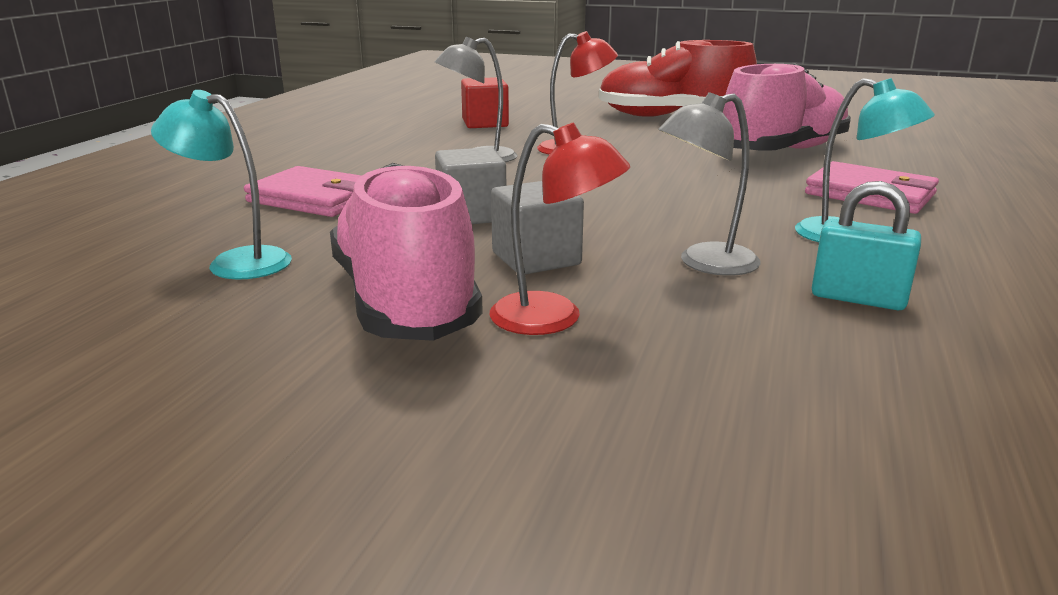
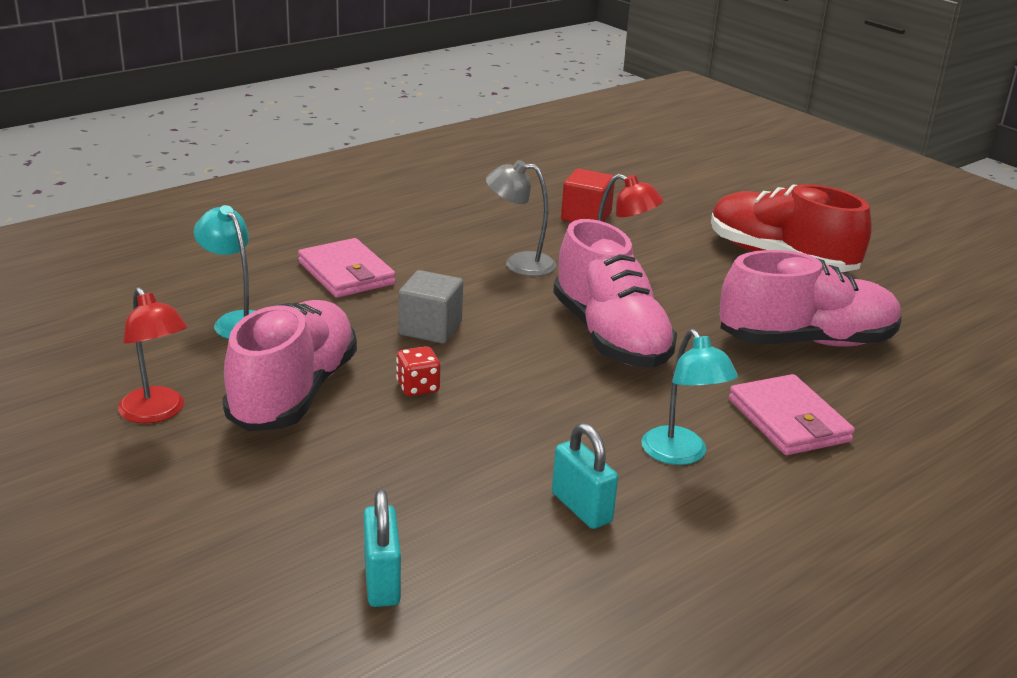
camera: 30 degrees right, 5 degrees up
(536, 259) = (418, 387): grey cube -> red dice
(554, 318) = (362, 440): red lamp -> red lamp (157, 413)
(641, 182) = (610, 337): none -> pink shoe
(705, 263) = (525, 436): grey lamp -> none
(818, 444) = (382, 581): none -> turquoise padlock

